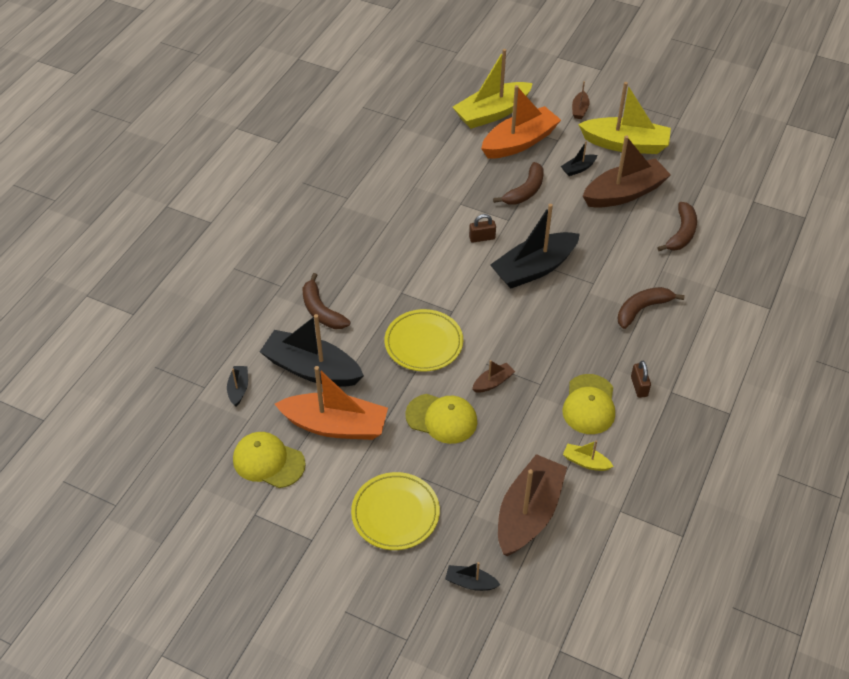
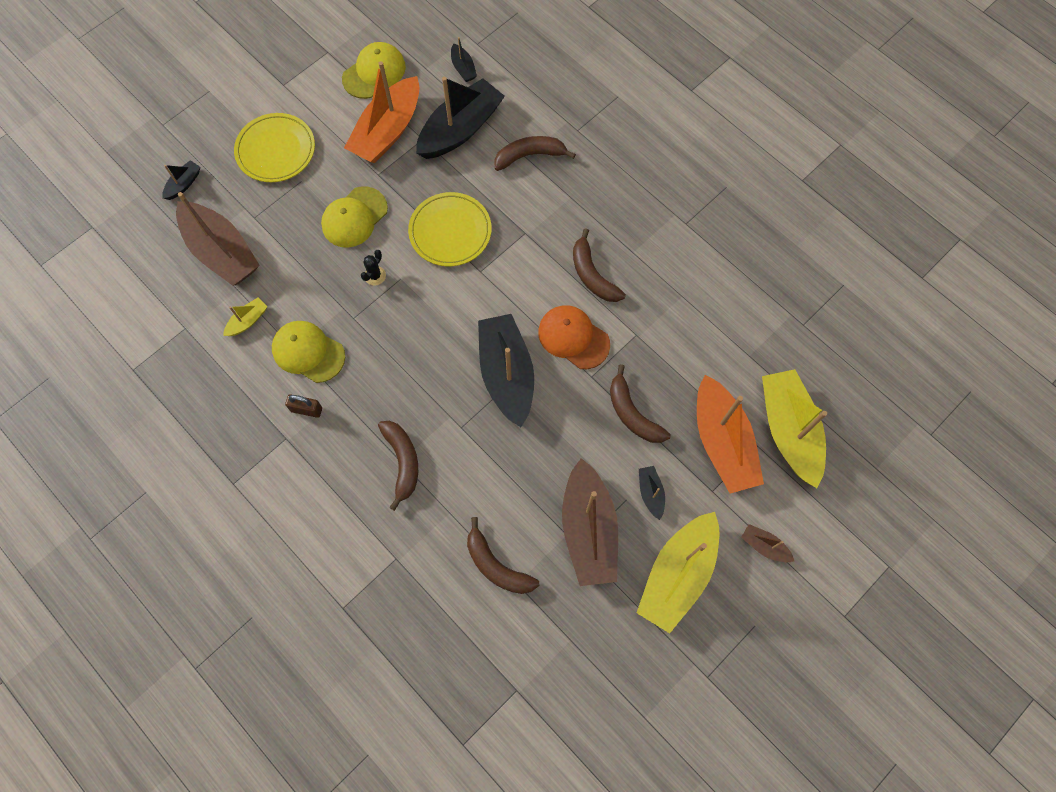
camera: 110 degrees right, 20 degrees up
(238, 389) = (463, 68): black boat -> black boat turned 45 degrees clockwise
(421, 240) = (592, 275): none -> brown banana
(482, 238) = (573, 337): brown padlock -> orange cap
(493, 382) = (375, 276): brown boat -> black cactus

